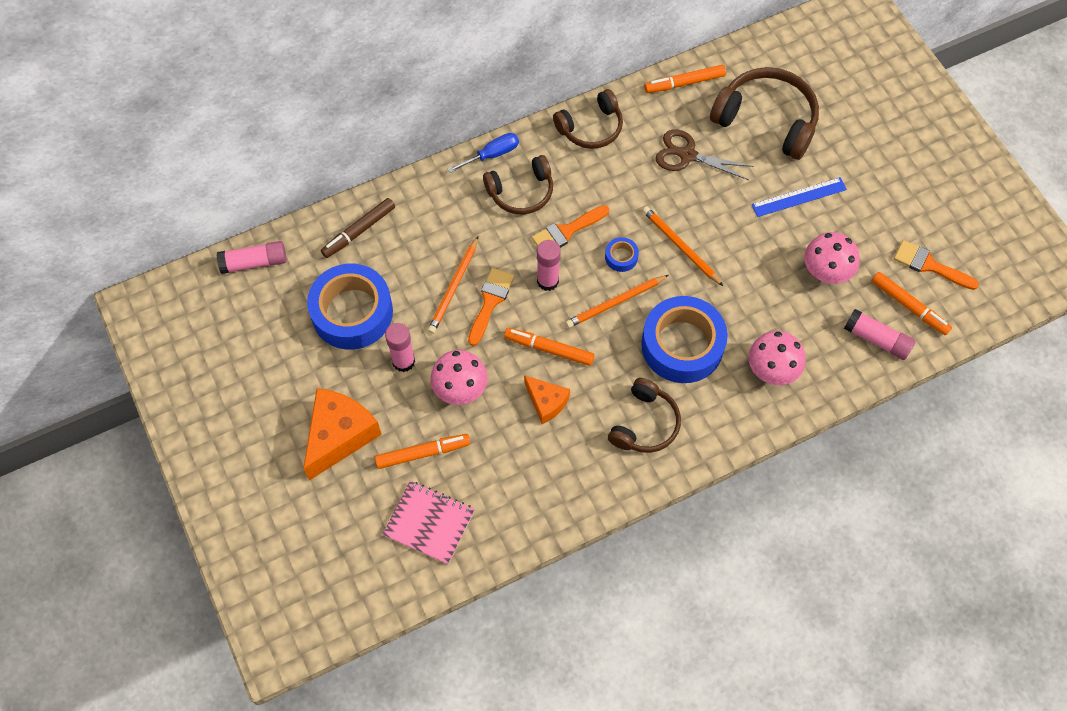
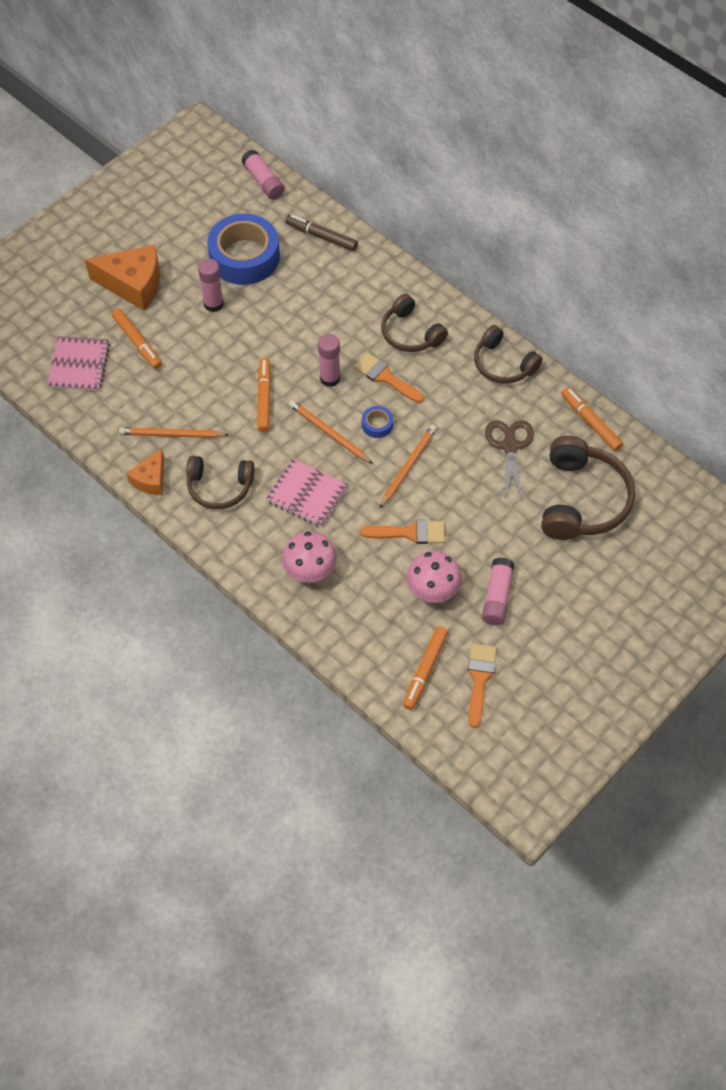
camera: 70 degrees right, 5 degrees down
(454, 287) = (296, 315): orange pencil -> orange pencil (172, 435)
(460, 389) = (203, 349): pink mushroom -> none
(490, 302) = (292, 344): orange brush -> orange brush (410, 533)
(492, 155) = (439, 301): blue screwdriver -> none
(546, 402) = (213, 411): orange cheese -> orange cheese (151, 479)
(682, 345) = (307, 494): blue tape -> pink notebook
(799, 197) = (506, 548): blue ruler -> none
(876, 339) = (377, 650): pink glue stick -> pink glue stick (497, 596)

